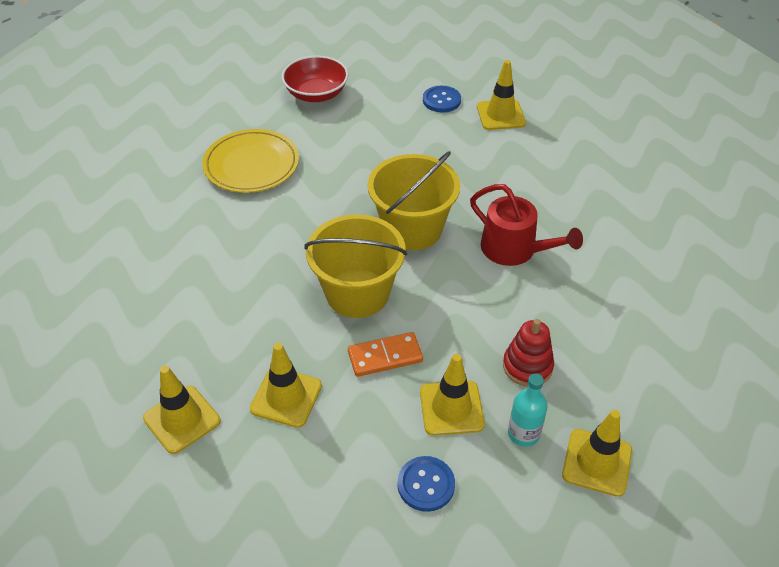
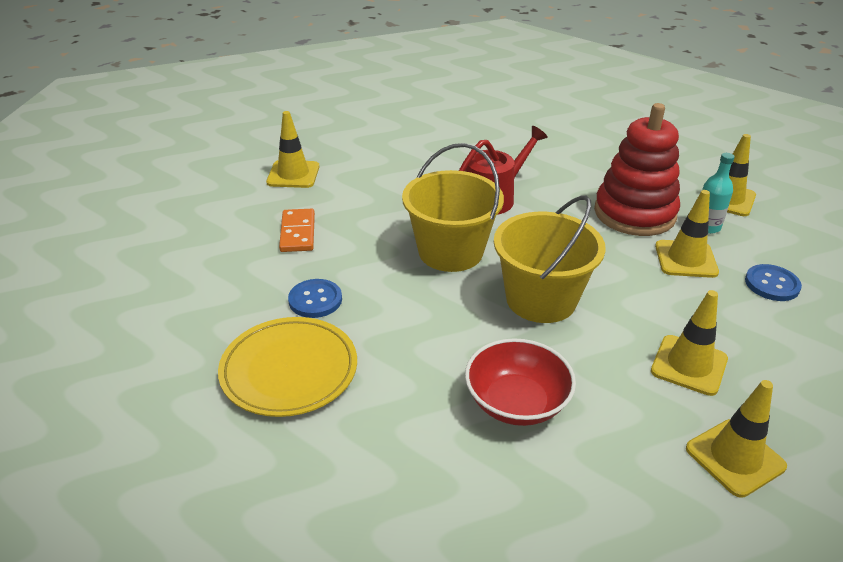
camera: 80 degrees left, 10 degrees down
(316, 94) = (168, 297): red bowl -> red bowl (516, 402)
(385, 356) = (628, 290): orange domino -> orange domino (298, 233)
(441, 100) = (245, 205): blue button -> blue button (315, 300)
(527, 366) = (634, 213): red stacking toy -> red stacking toy, size x1.83

